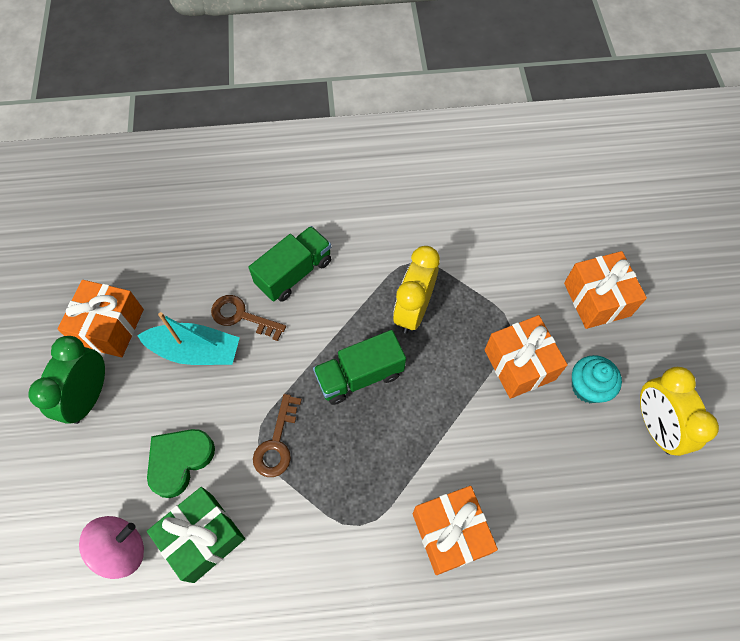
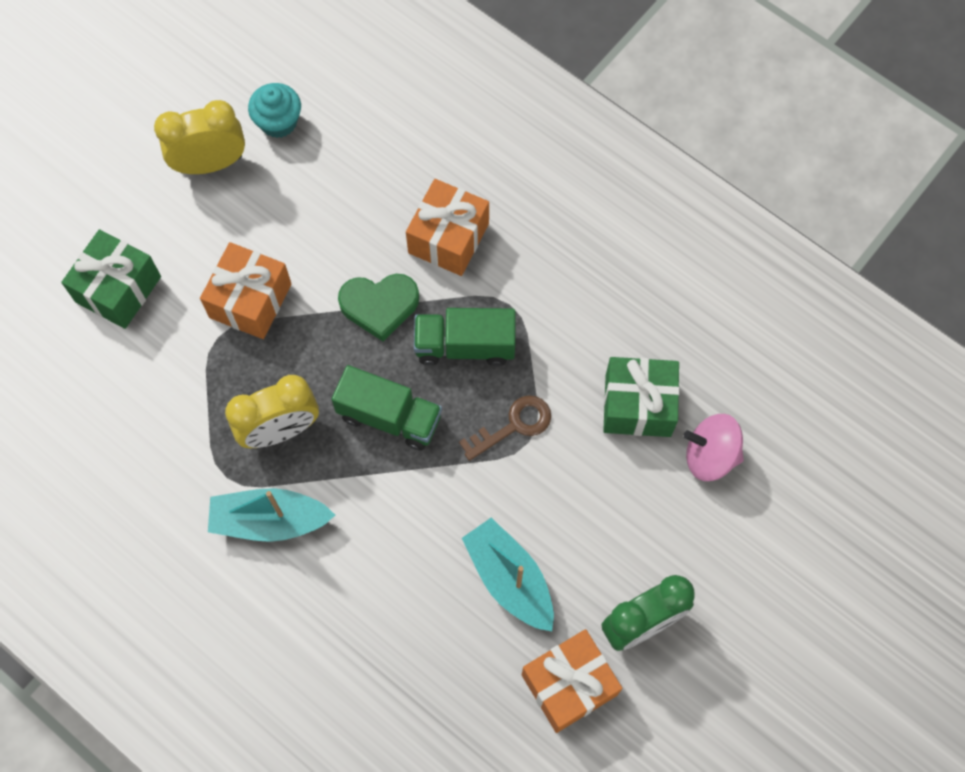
camera: 135 degrees left, 5 degrees up
(179, 461) = (607, 486): green heart -> green heart (379, 306)
(242, 316) = (436, 574): brown key -> none
(294, 273) = (345, 574): green truck -> green truck (465, 345)
(364, 262) = (270, 520): none -> turquoise boat
(588, 387) = (221, 234): turquoise cupcake -> turquoise cupcake (278, 122)
(597, 299) = (118, 289): orange gift -> green gift
(655, 426) = (210, 164): yellow clock -> yellow clock turned 135 degrees counterclockwise

